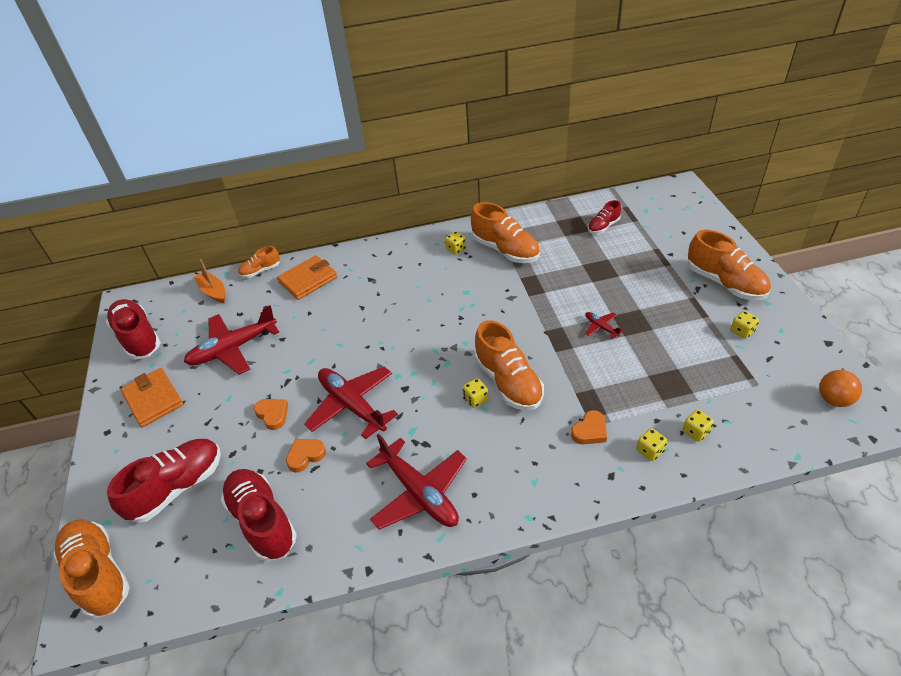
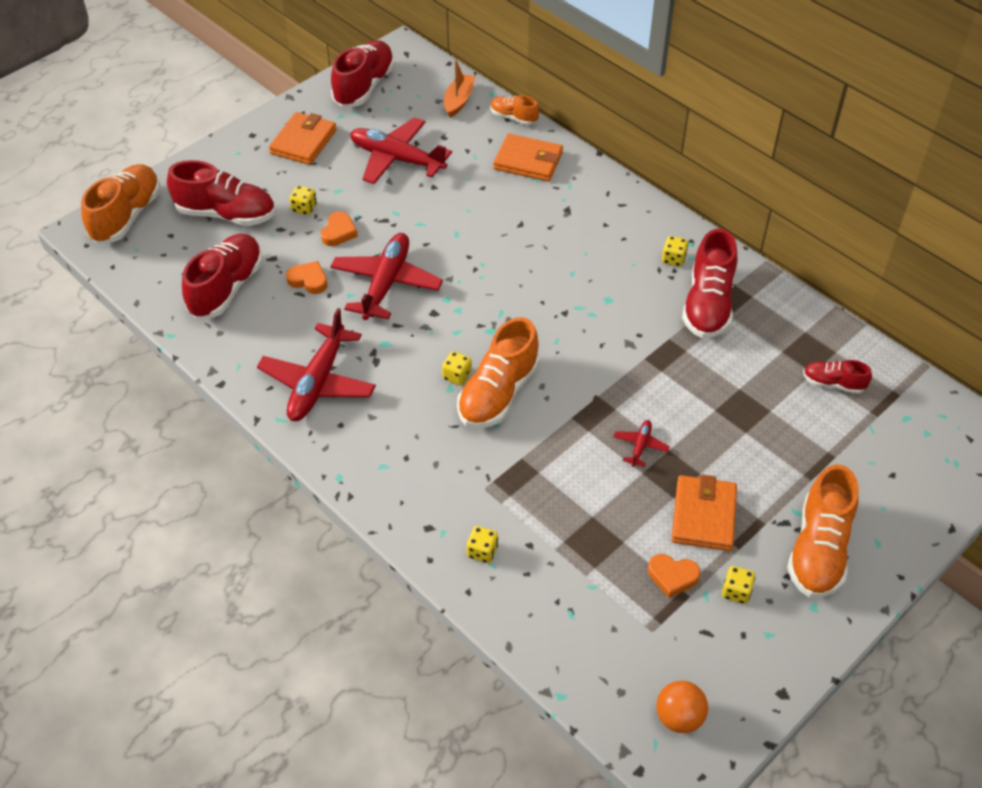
camera: 55 degrees right, 5 degrees up
(505, 250) = (708, 304): orange shoe -> red shoe
(590, 431) = (476, 489): orange heart -> orange heart (672, 576)
(674, 321) = (703, 516): none -> orange wallet
(695, 432) = (536, 586): yellow dice -> yellow dice (304, 208)

